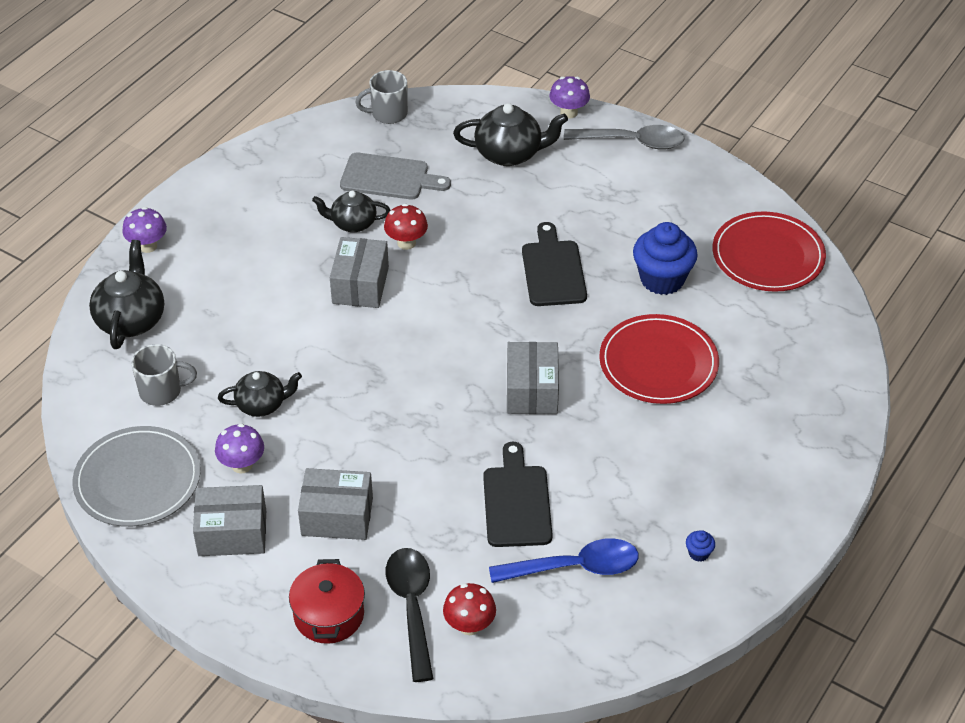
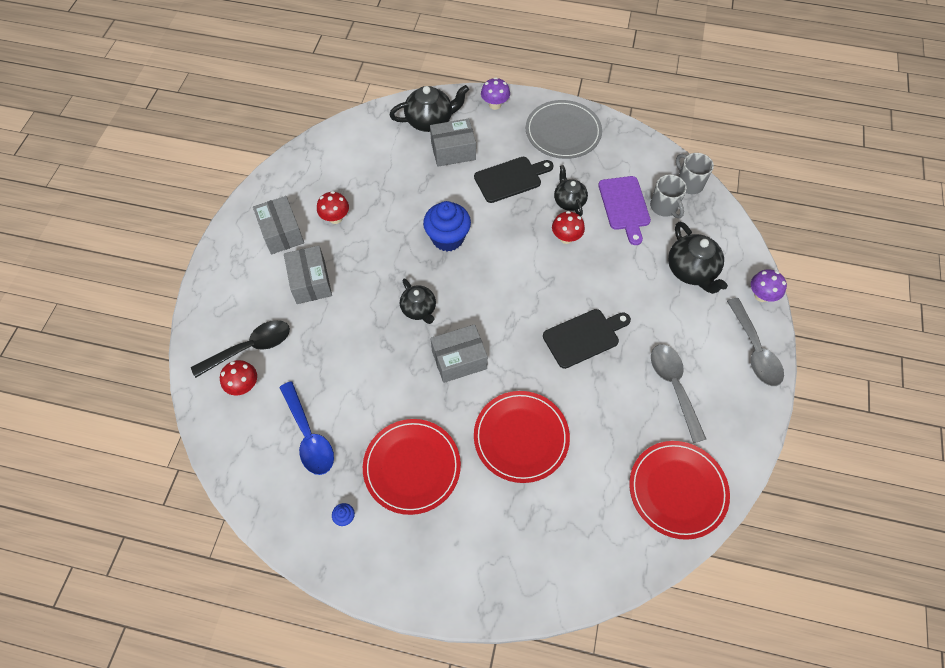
camera: 70 degrees right, 15 degrees up
(137, 480) = (307, 172): grey plate -> grey plate (563, 132)
(162, 391) = (379, 157): grey mug -> grey mug (664, 207)
(242, 465) = (335, 218): purple mushroom -> red mushroom
(262, 405) = (387, 210): black teapot -> black teapot (419, 309)
(329, 615) = (233, 304): red pot -> none
(360, 285) = (513, 225): grey box -> grey box (453, 151)
(389, 177) = (624, 206): grey cutting board -> purple cutting board
(517, 502) = (355, 381): black cutting board -> black cutting board (510, 179)
(648, 218) = (674, 386): none -> grey spoon
(657, 472) = (412, 467): none -> red plate
(662, 279) = (610, 415): blue cupcake -> blue cupcake (447, 238)

